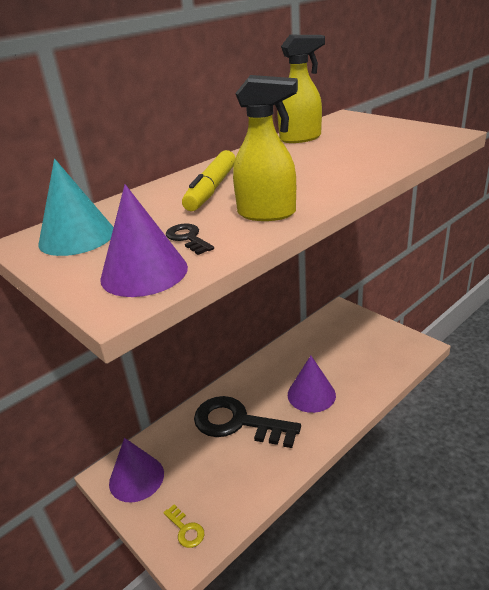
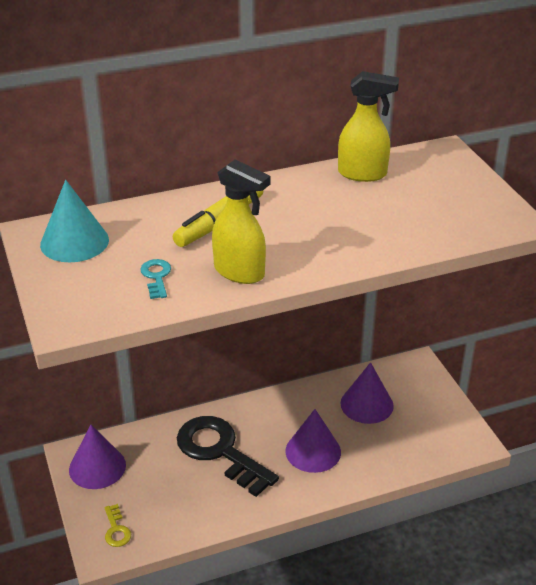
camera: 20 degrees right, 5 degrees up
(144, 272) = (100, 302): purple cone -> purple cone (367, 404)
(188, 238) = (156, 277): black key -> turquoise key

